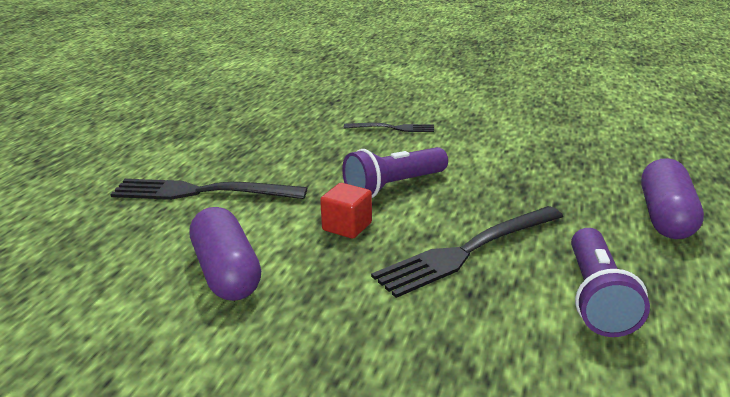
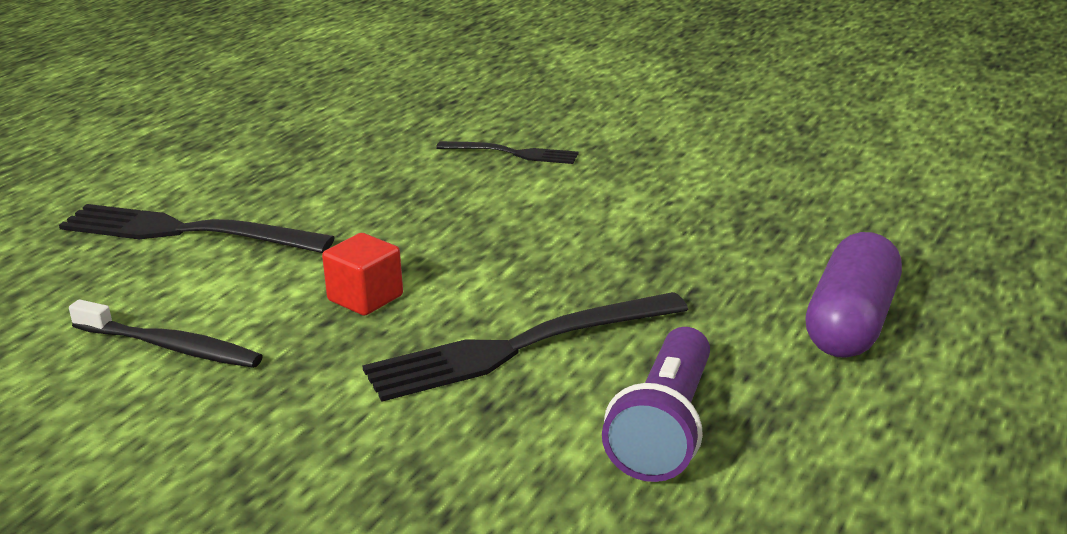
camera: 10 degrees right, 0 degrees up
(226, 272) = (171, 347): purple capsule -> black toothbrush
(393, 186) = (464, 244): purple flashlight -> none

